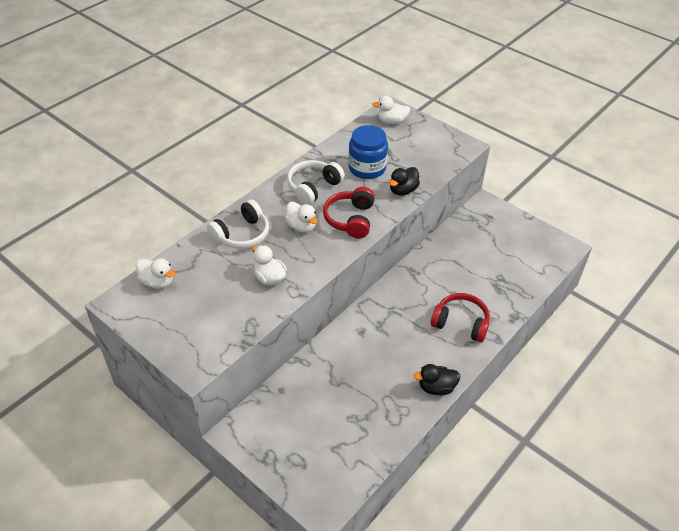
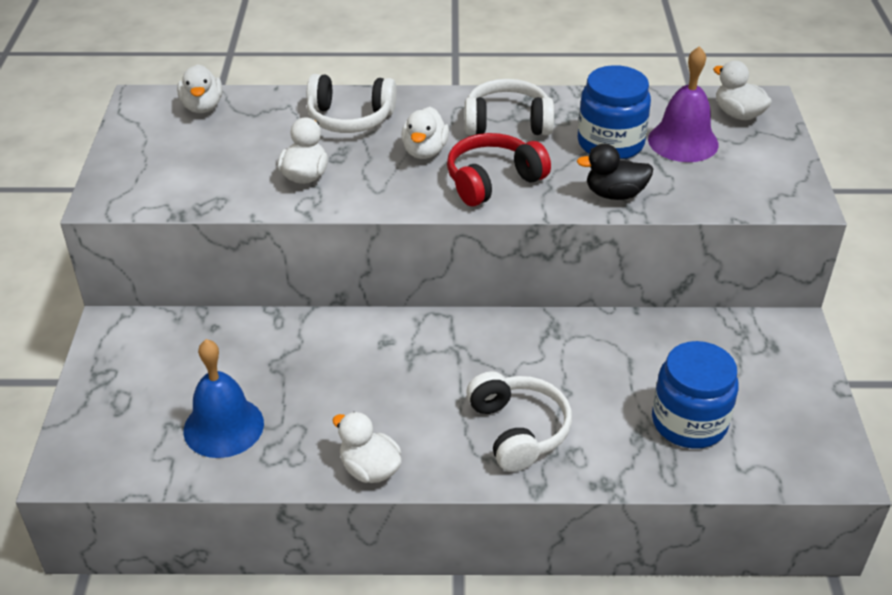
camera: 50 degrees right, 5 degrees down
(357, 426) = (223, 426): none -> blue bell
(391, 148) = (683, 141): none -> purple bell
(436, 388) = (369, 469): black duck -> white duck
(460, 323) = (518, 430): red headphones -> white headphones
(505, 269) = (689, 422): none -> blue jar

